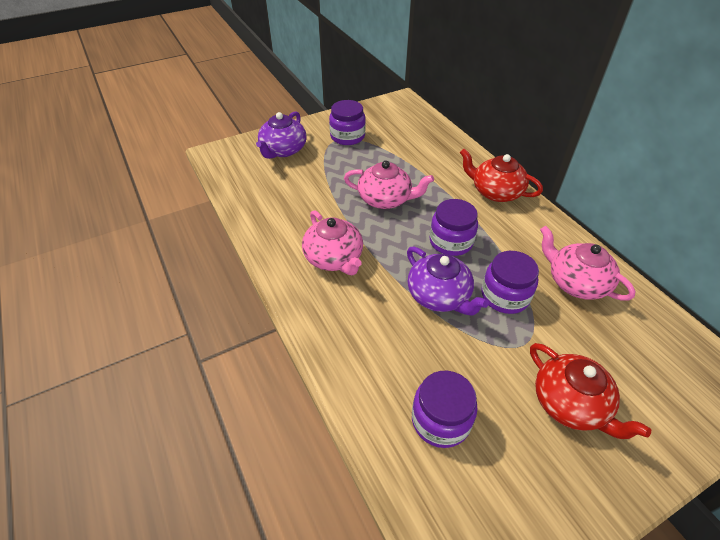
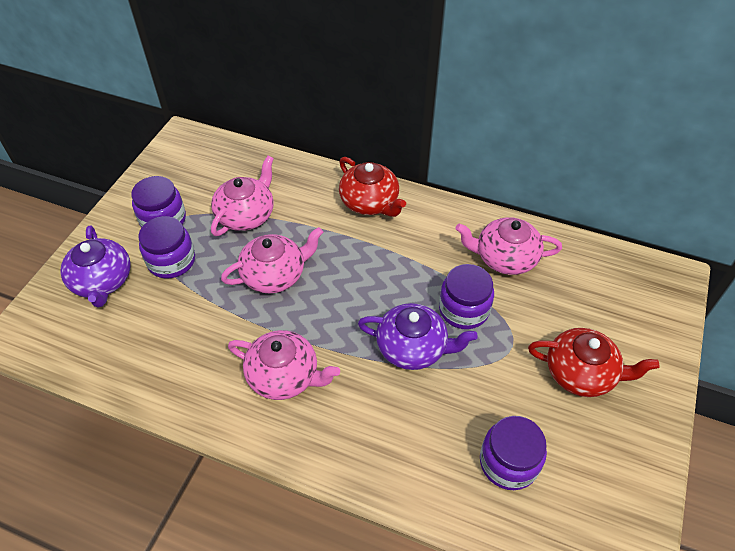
camera: 40 degrees left, 5 degrees up
(400, 158) = (246, 215): none -> pink teapot
(451, 242) = (376, 283): purple jar -> purple jar (171, 261)
(495, 192) = (370, 202): red teapot -> red teapot turned 120 degrees counterclockwise

